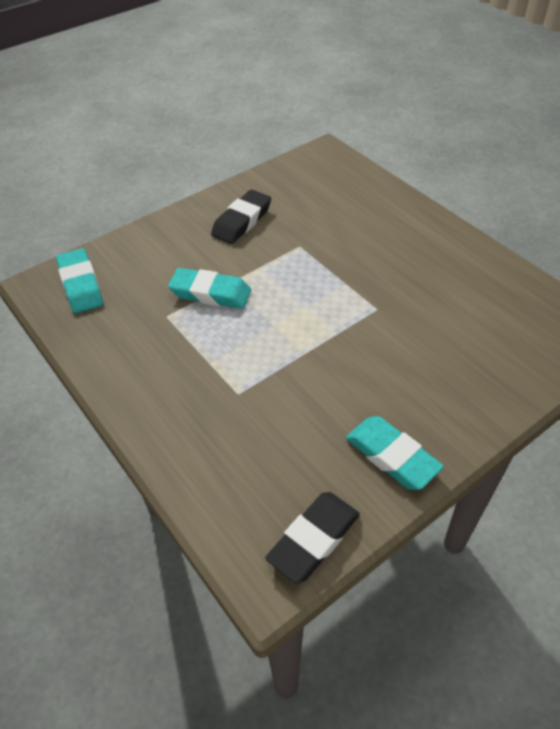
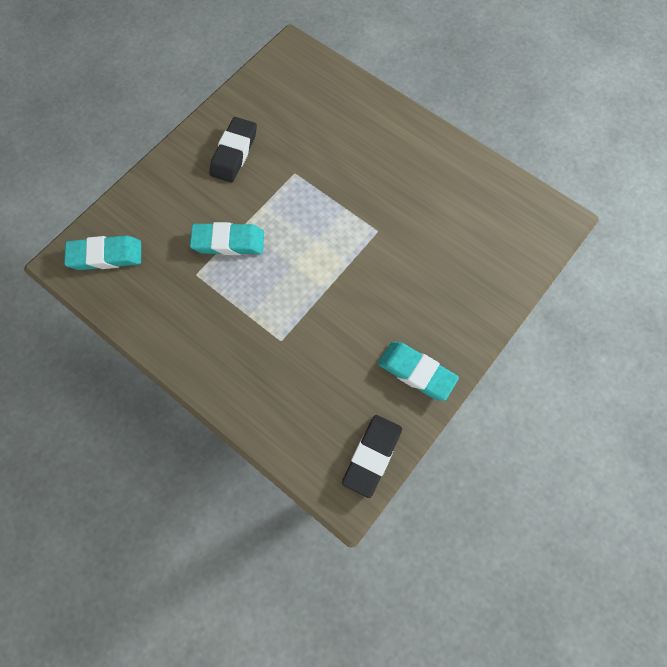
camera: 15 degrees left, 20 degrees up
(81, 285) = (106, 255): turquoise eraser -> turquoise eraser turned 60 degrees counterclockwise

